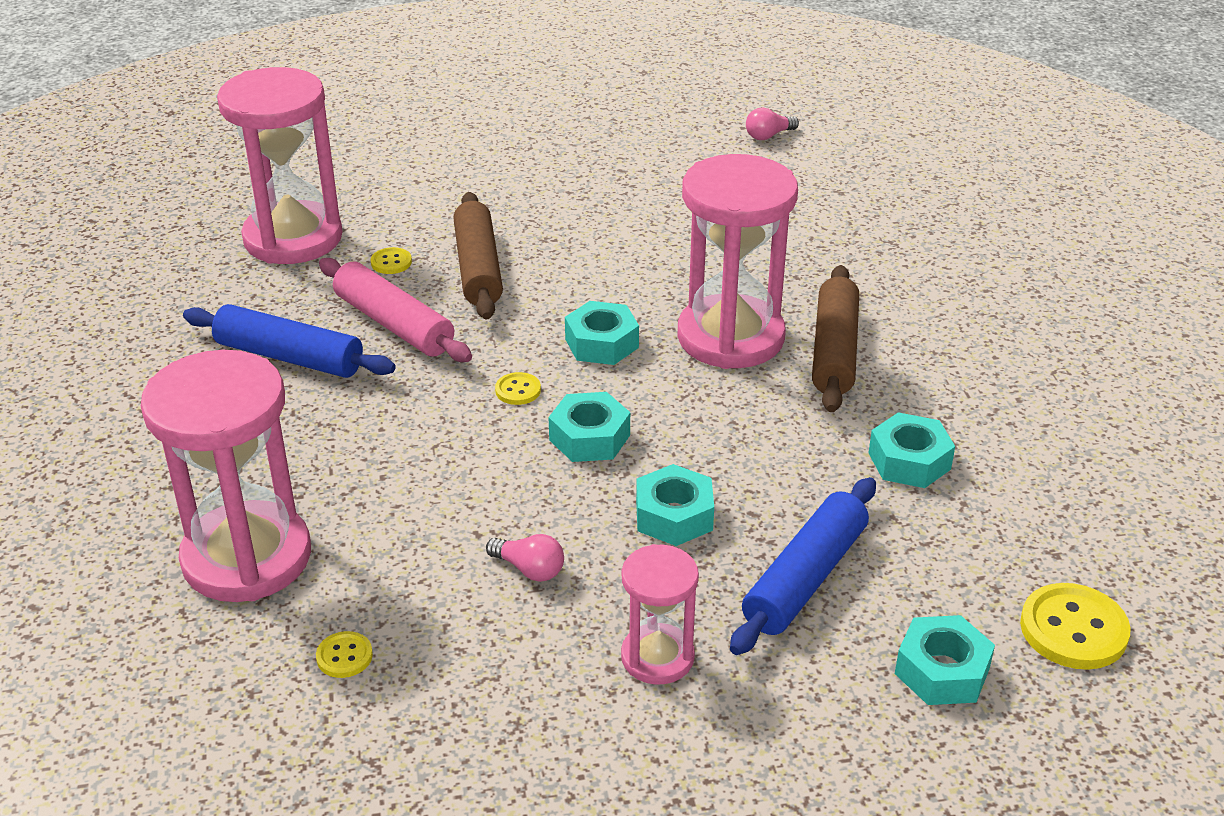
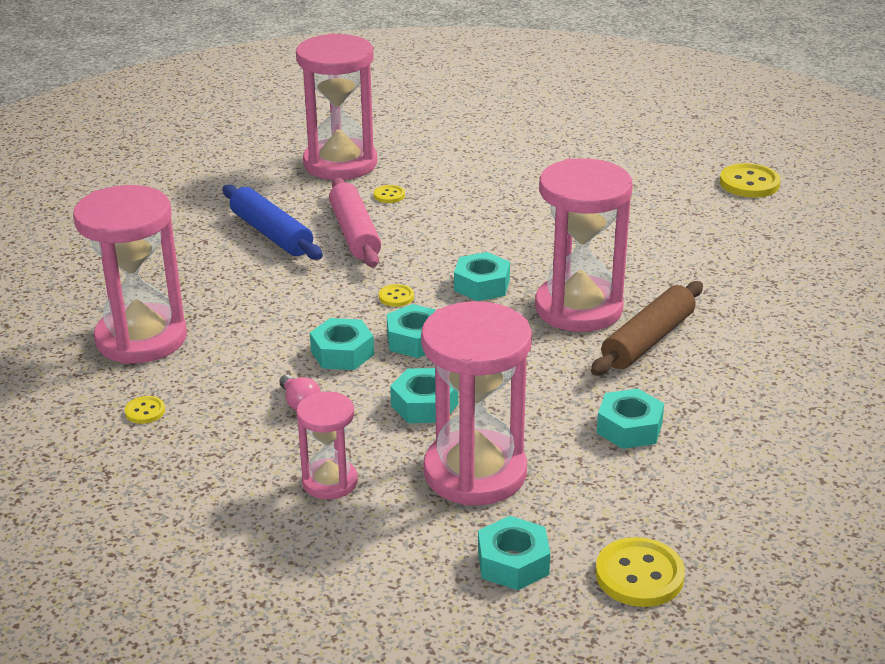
camera: 30 degrees right, 5 degrees down
(478, 268) = (443, 214): brown rolling pin -> none
(520, 485) = (342, 353): none -> turquoise nut
(768, 136) = (749, 183): pink light bulb -> yellow button
(804, 578) = (475, 472): blue rolling pin -> pink hourglass

